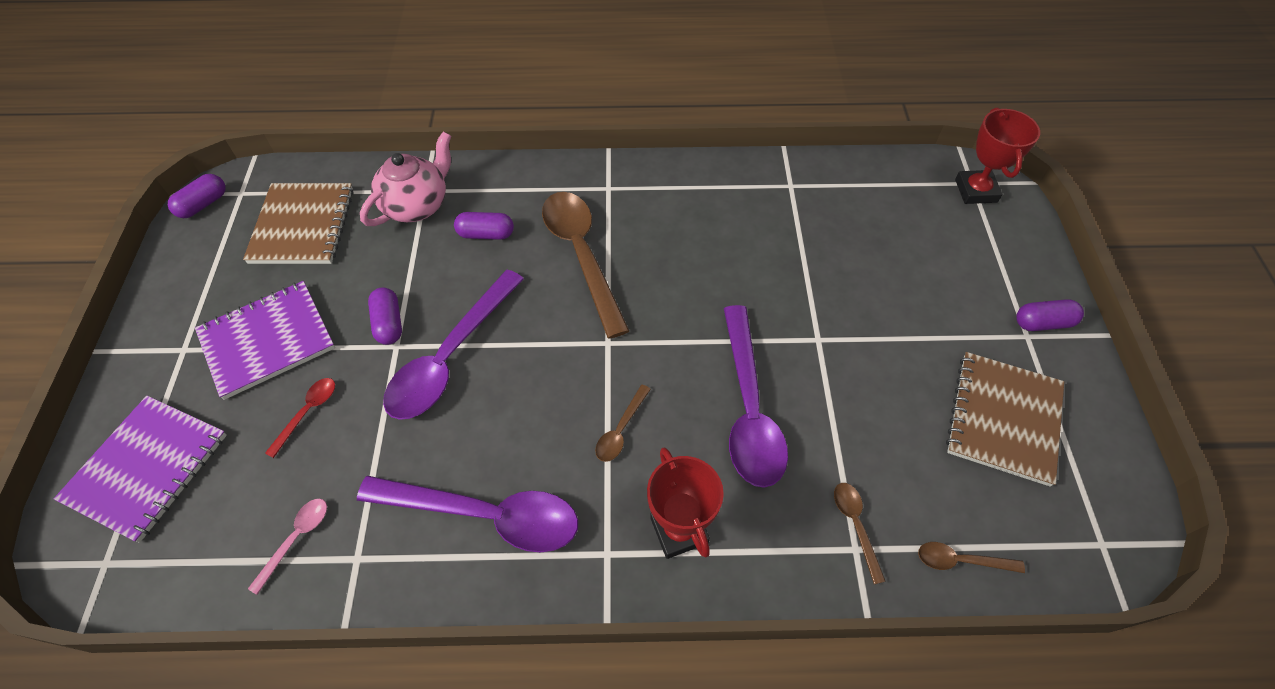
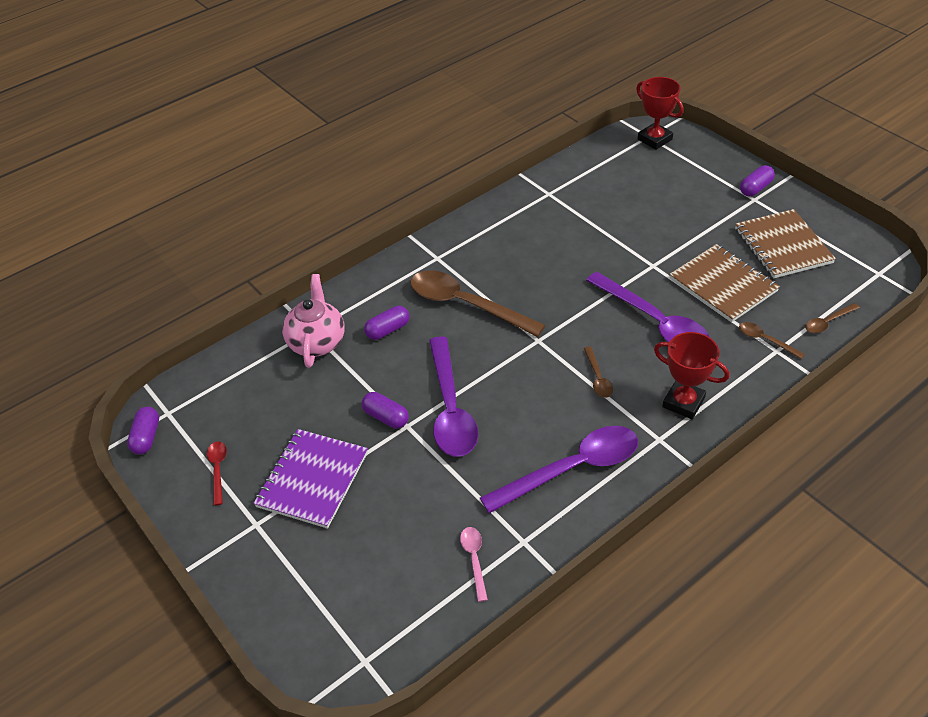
camera: 35 degrees left, 10 degrees down
(147, 468) = (324, 598): purple notebook -> none
(303, 225) = (246, 402): brown notebook -> brown notebook (723, 285)
(307, 412) = (395, 497): red spoon -> red spoon (218, 470)

